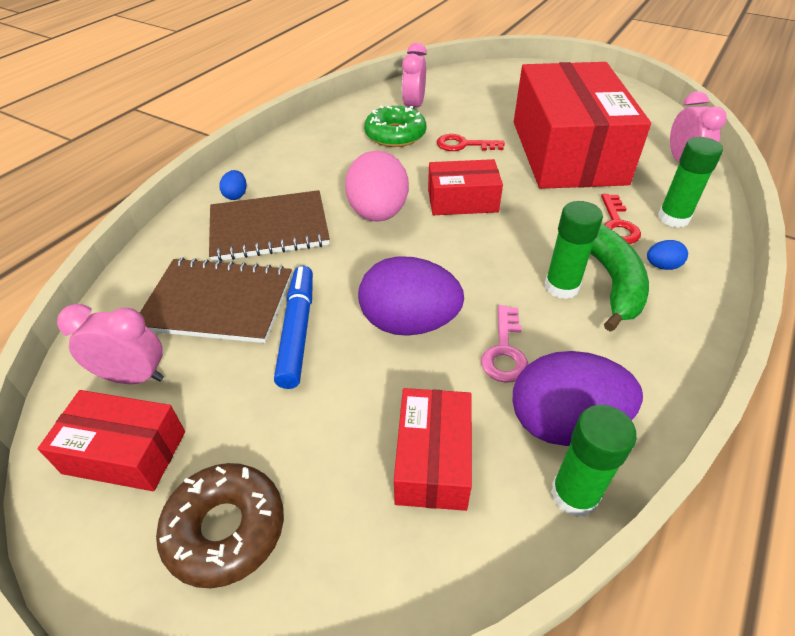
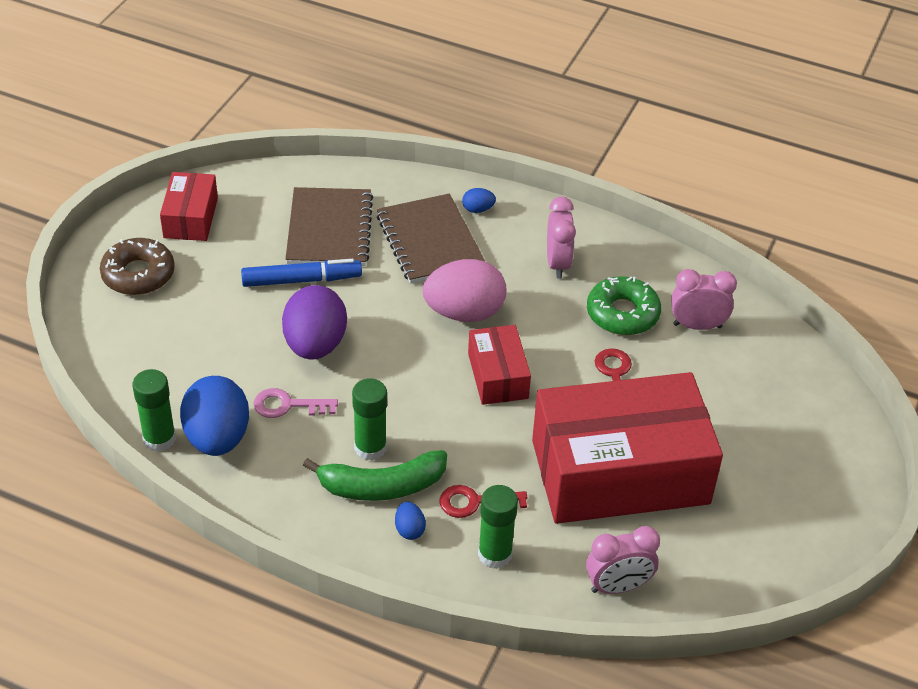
camera: 80 degrees right, 0 degrees up
(133, 377) = (251, 204): pink clock -> pink clock (558, 263)
(433, 460) = (186, 365): red box -> none
(564, 423) = (217, 438): purple egg -> blue egg

